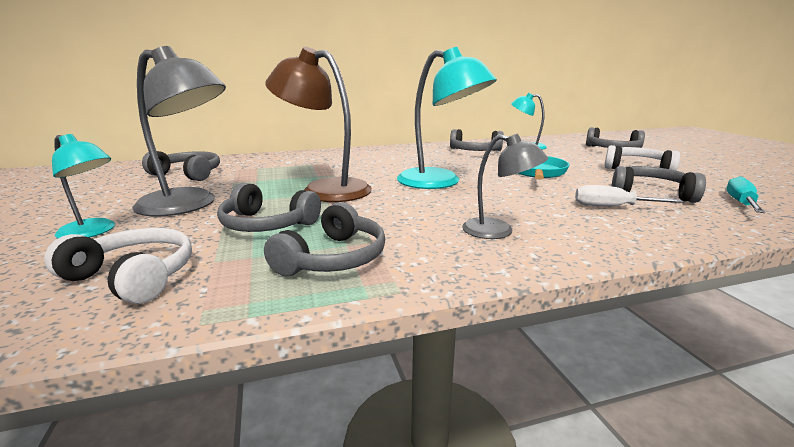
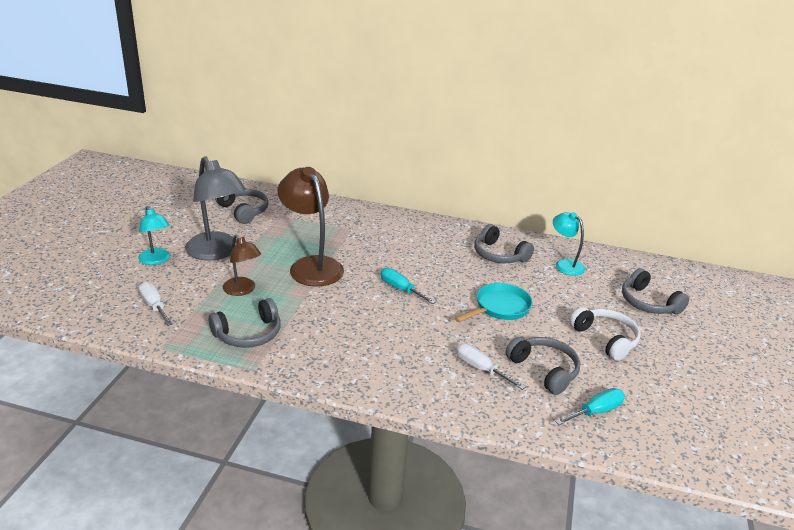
camera: 30 degrees right, 10 degrees up
(133, 276) = (154, 306): white headphones -> white screwdriver
(267, 224) = (242, 290): grey headphones -> brown lamp
(440, 182) = (401, 289): turquoise lamp -> turquoise screwdriver
(498, 231) = (363, 354): grey lamp -> none

